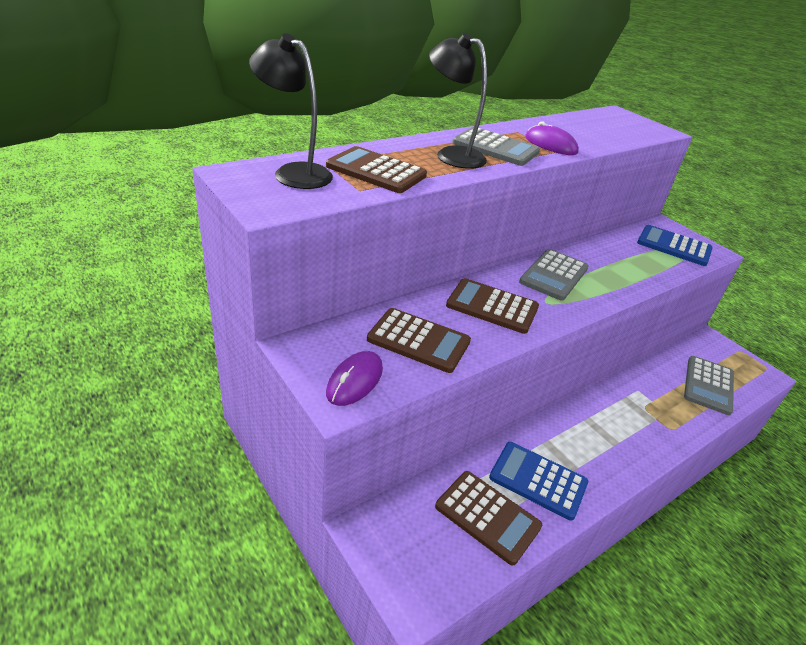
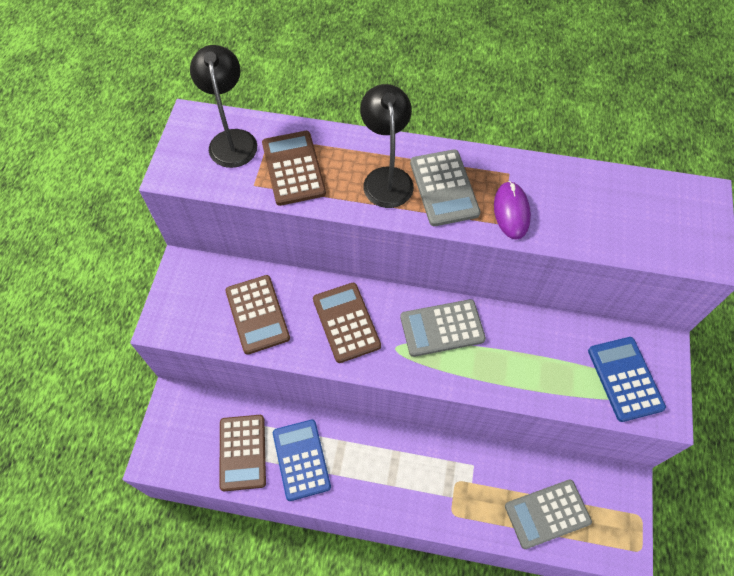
camera: 50 degrees right, 25 degrees up
(355, 381) = (185, 316): purple mouse -> none

